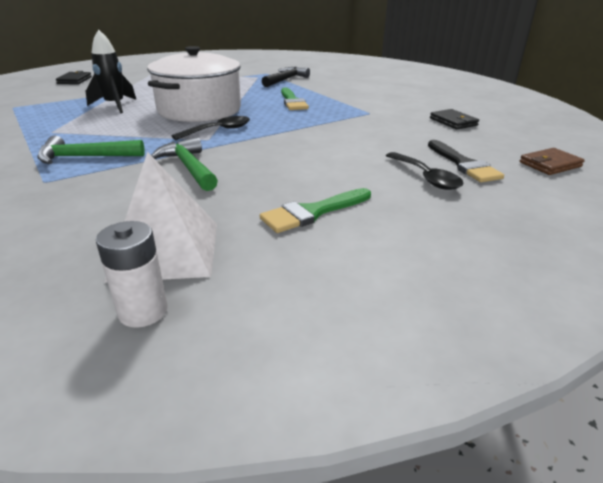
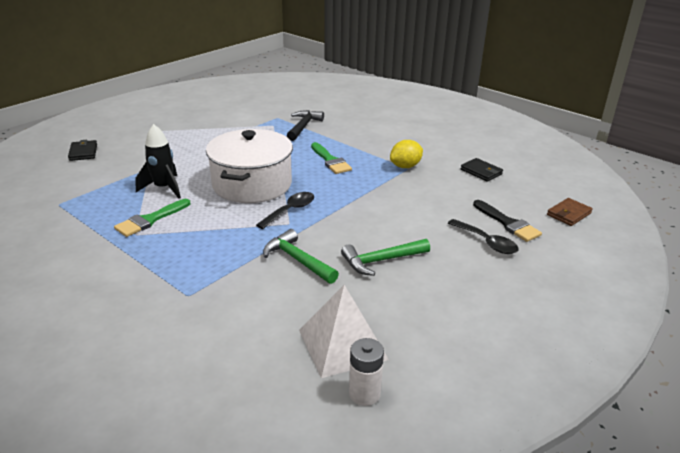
camera: 15 degrees left, 0 degrees up
(86, 157) = (198, 262): green hammer -> green hammer (381, 260)
(313, 212) = (423, 291): green brush -> green brush (150, 220)
(368, 111) = (405, 166): none -> yellow lemon

